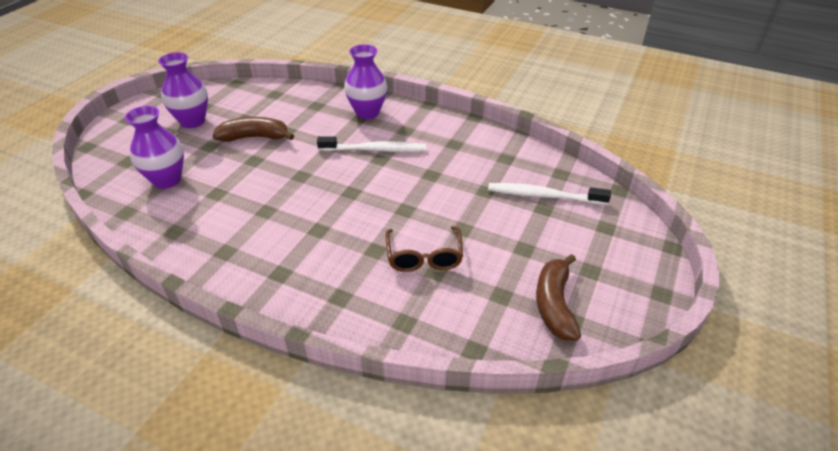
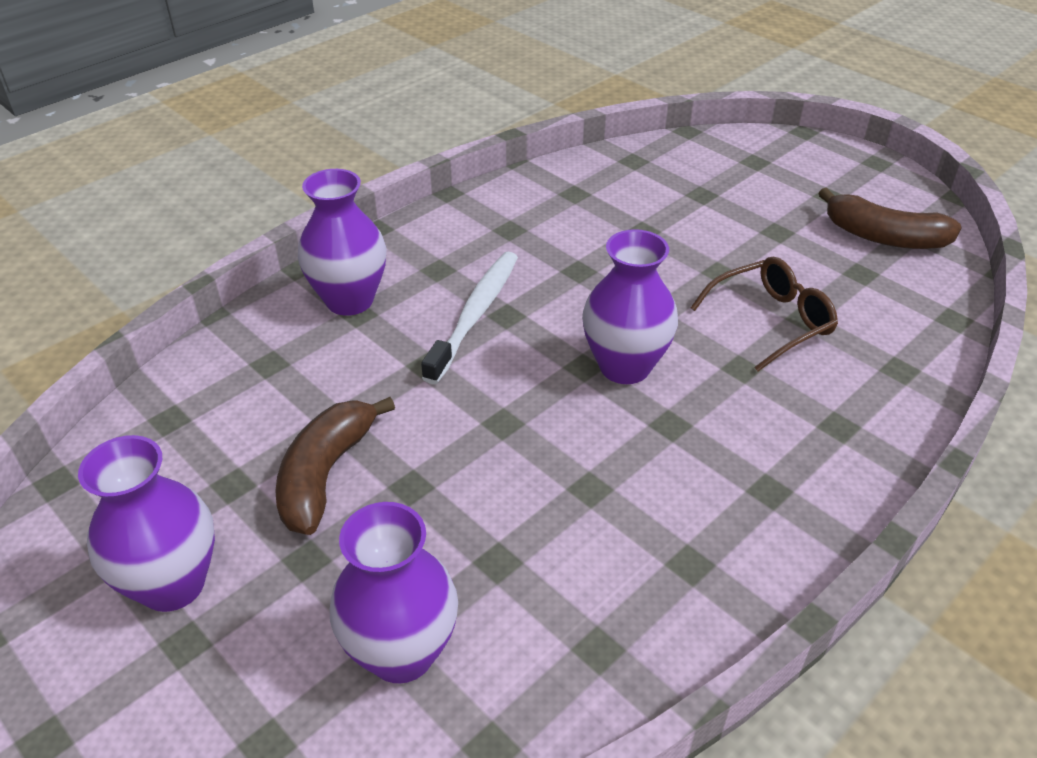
camera: 70 degrees left, 0 degrees up
(356, 206) = (624, 366): none -> purple vase
(424, 257) = (771, 321): brown glasses -> brown glasses turned 45 degrees counterclockwise
(543, 195) = (675, 186): white toothbrush -> none

